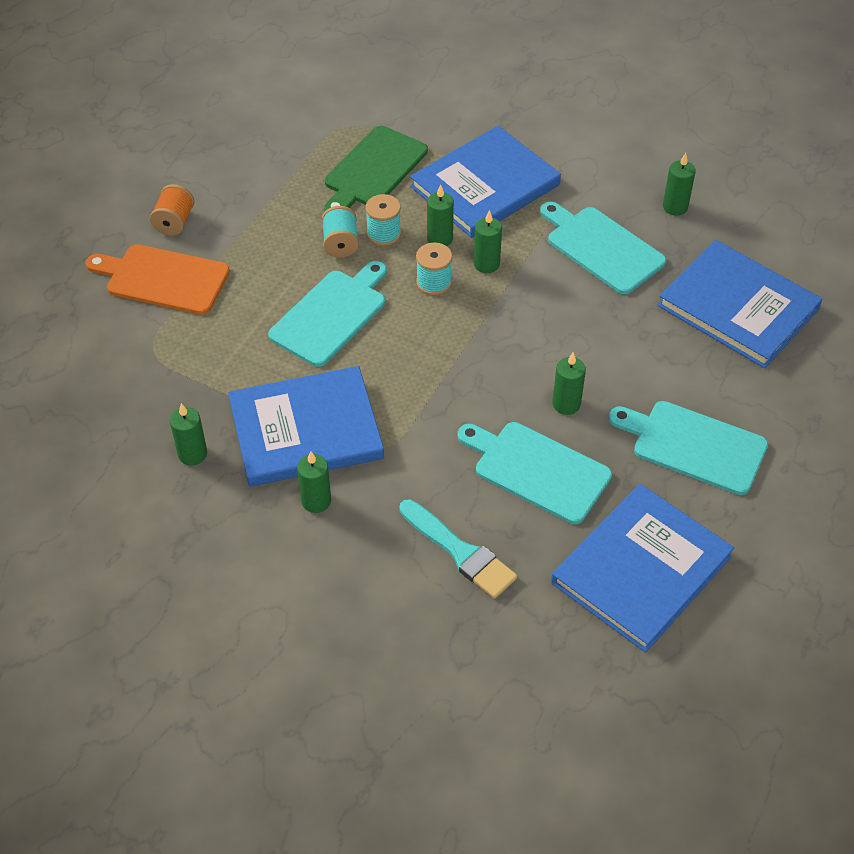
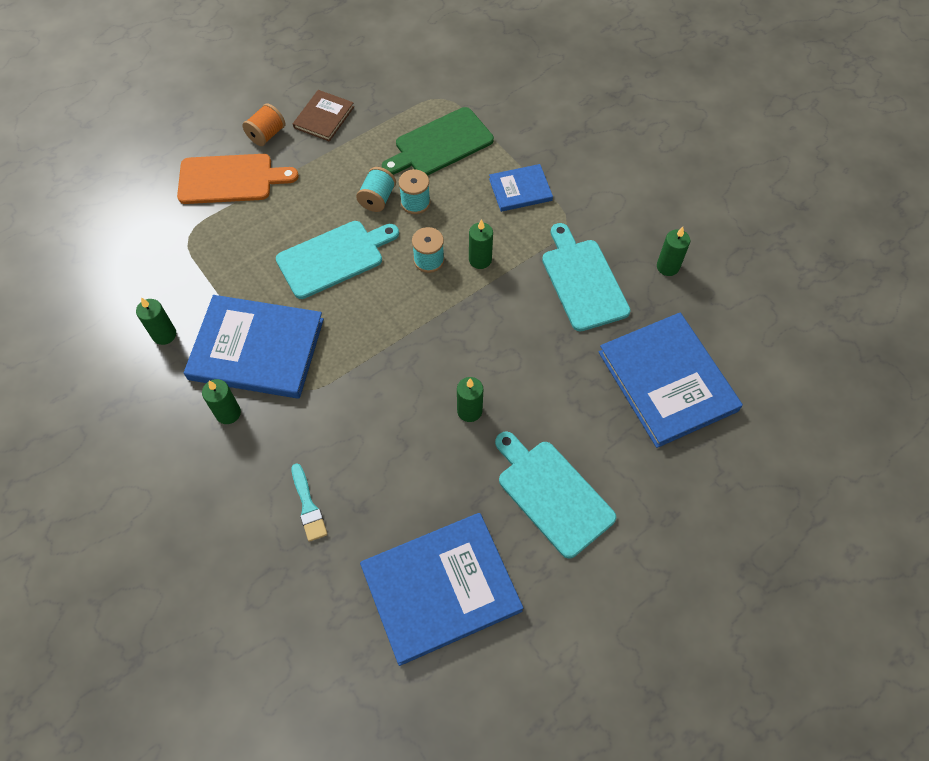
camera: 25 degrees right, 10 degrees up
(163, 279) = (230, 179): orange cutting board -> orange cutting board turned 135 degrees clockwise
(228, 184) = (324, 117): none -> brown book
(440, 238) = (456, 223): green candle -> none
(460, 552) = (308, 506): turquoise brush -> turquoise brush, size x0.66
(485, 186) = (520, 190): blue book -> blue book, size x0.52
(537, 470) = (411, 460): turquoise cutting board -> none

